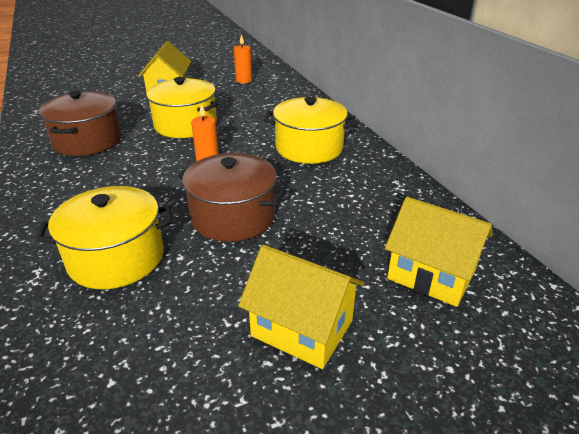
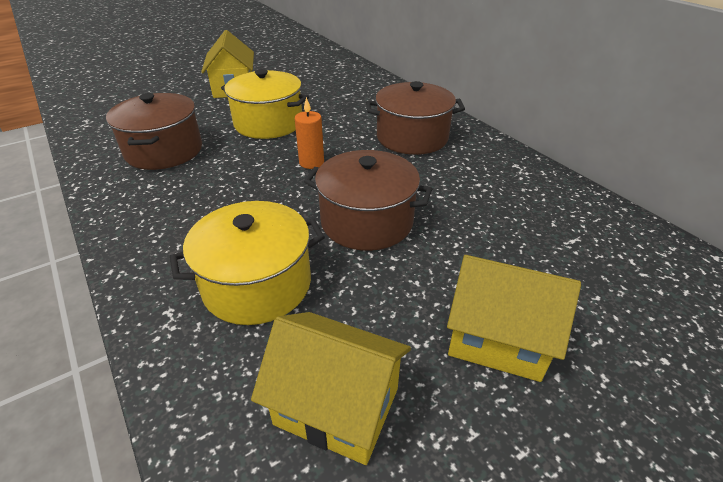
camera: 10 degrees left, 5 degrees up
(244, 80) = (310, 70): orange candle -> none
(309, 148) = (412, 137): yellow pot -> brown pot
(431, 274) = (598, 260): yellow house -> yellow house (337, 406)

